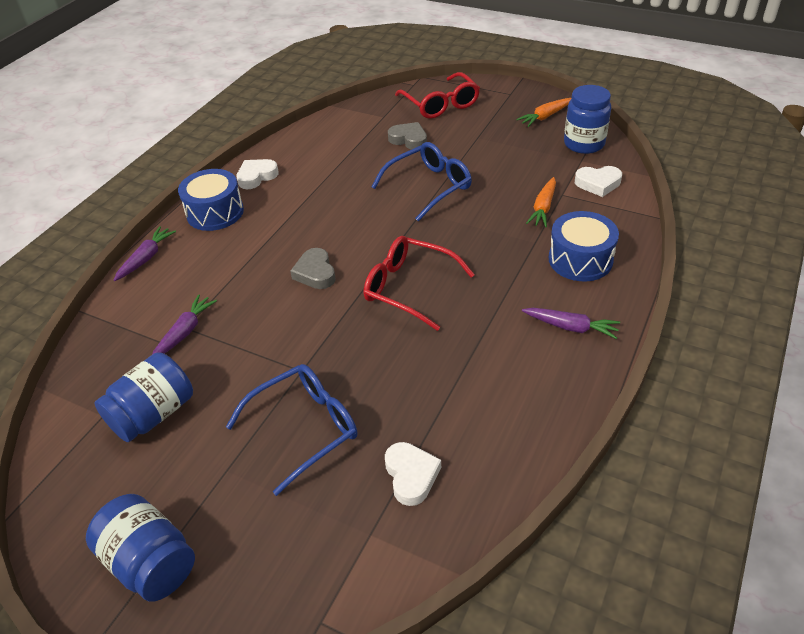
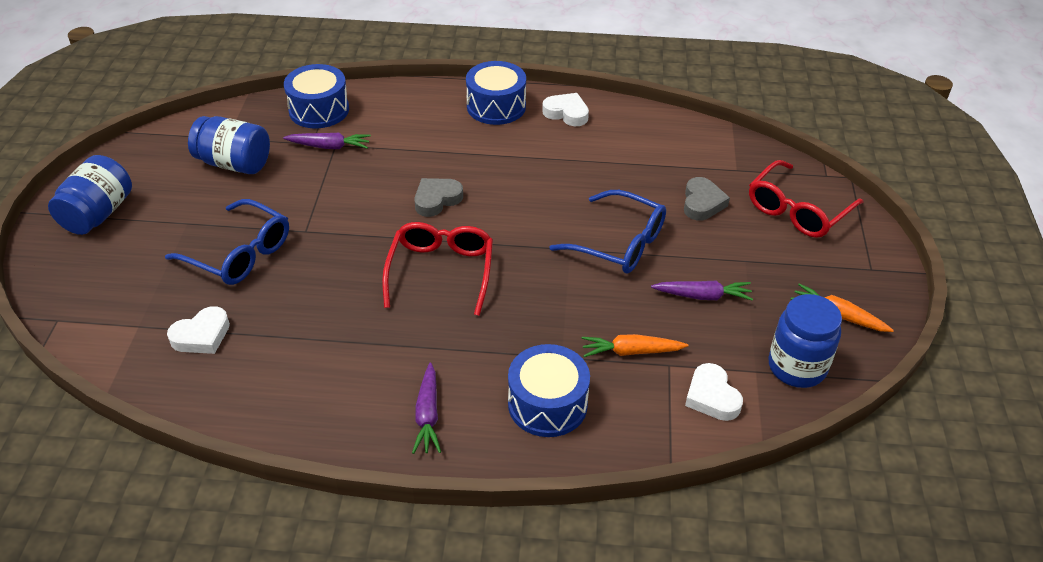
camera: 65 degrees right, 0 degrees up
(118, 331) = (319, 110): none -> blue drum
(146, 258) = (413, 90): purple carrot -> purple carrot (703, 296)

